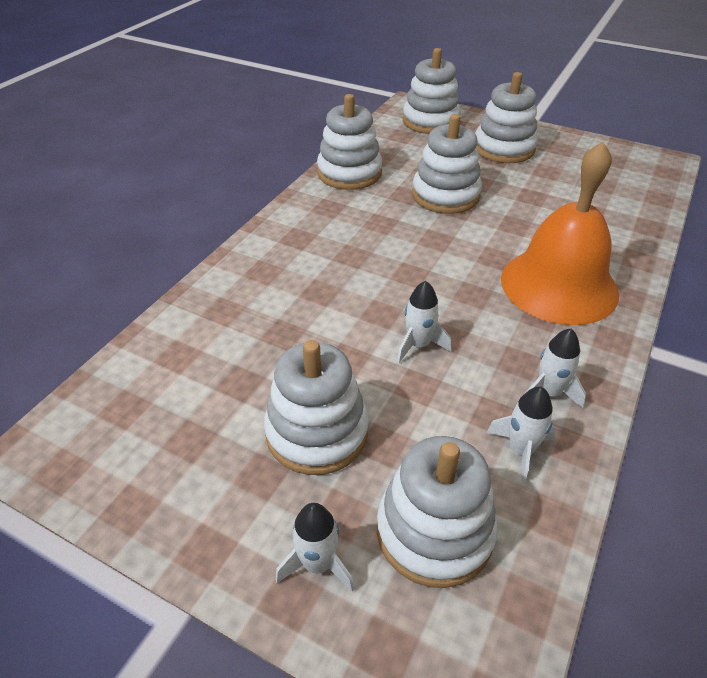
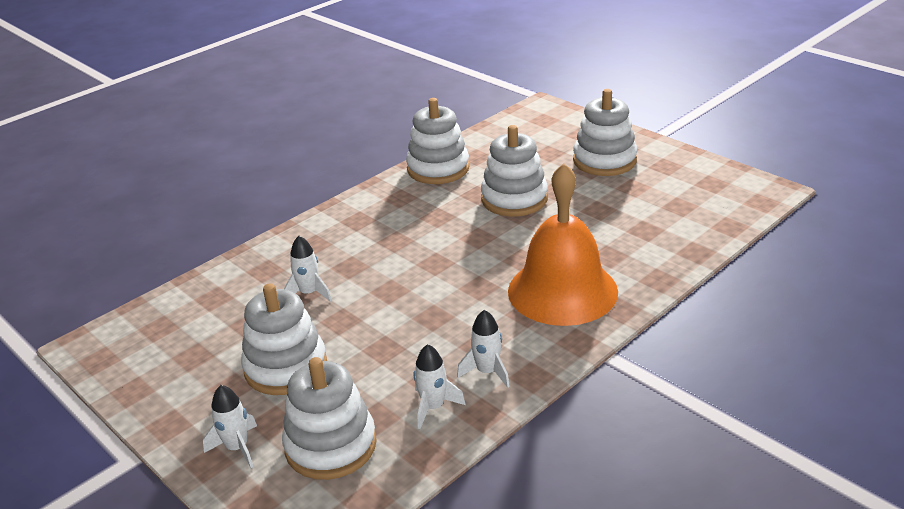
camera: 20 degrees right, 10 degrees down
(418, 345) = (404, 319): white rocket -> white rocket (309, 293)
(430, 121) = (550, 126): white stacking toy -> none

